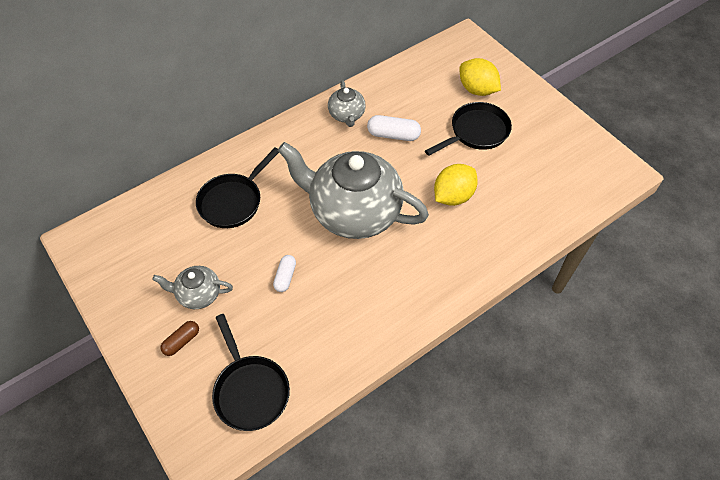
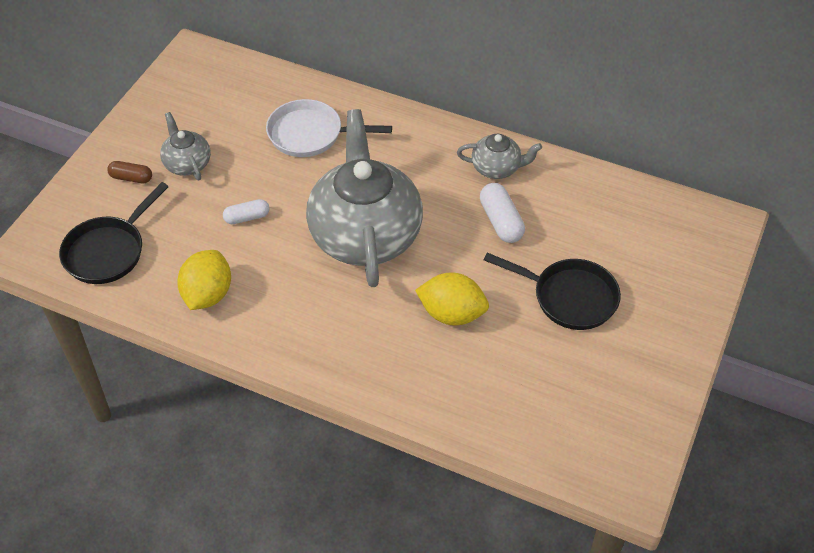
camera: 60 degrees right, 5 degrees down
(233, 201) = (310, 134): black pan -> white pan
(347, 115) = (497, 168): grey teapot -> grey teapot turned 135 degrees counterclockwise
(477, 90) = (642, 271): yellow lemon -> yellow lemon (207, 294)

